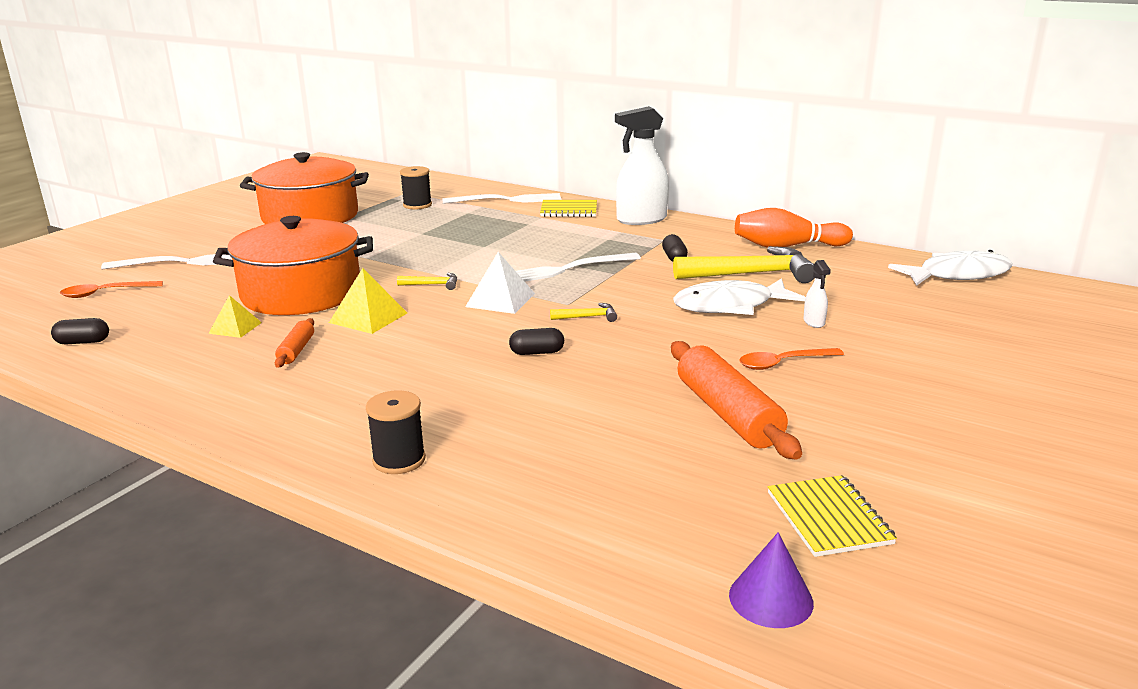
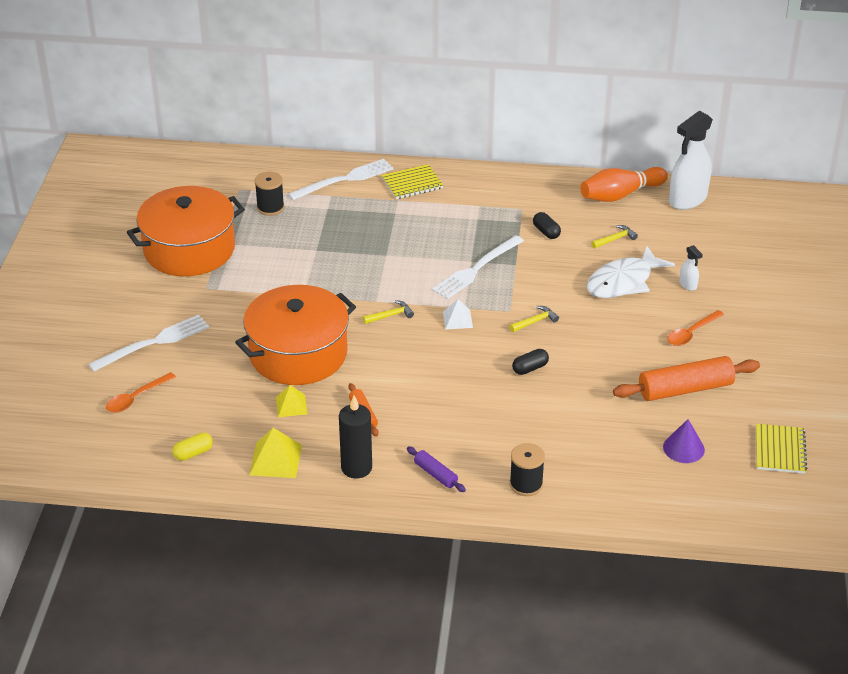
camera: 25 degrees left, 15 degrees up
(83, 342) = (193, 453): black capsule -> yellow capsule
(221, 393) = (356, 468): none -> black candle
(300, 421) = (435, 474): none -> purple rolling pin
(368, 317) = (379, 366): yellow pyramid -> yellow pyramid (275, 460)
(500, 300) = (457, 319): white pyramid -> white pyramid, size x0.65
(641, 219) = (483, 183): white spray bottle -> white spray bottle (687, 199)
(728, 414) = (685, 389): orange rolling pin -> orange rolling pin turned 60 degrees counterclockwise
(751, 274) = (615, 239): yellow hammer -> yellow hammer, size x0.44
(771, 598) = (778, 508): purple cone -> purple cone (683, 448)
(828, 518) = (780, 450): yellow notebook -> yellow notebook turned 45 degrees clockwise
(957, 275) = (755, 202): white fish -> none

